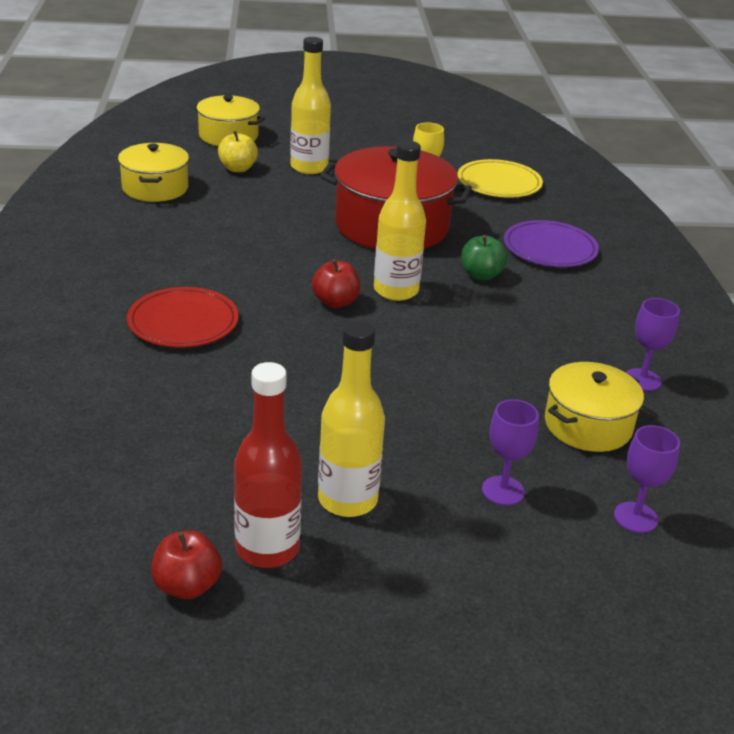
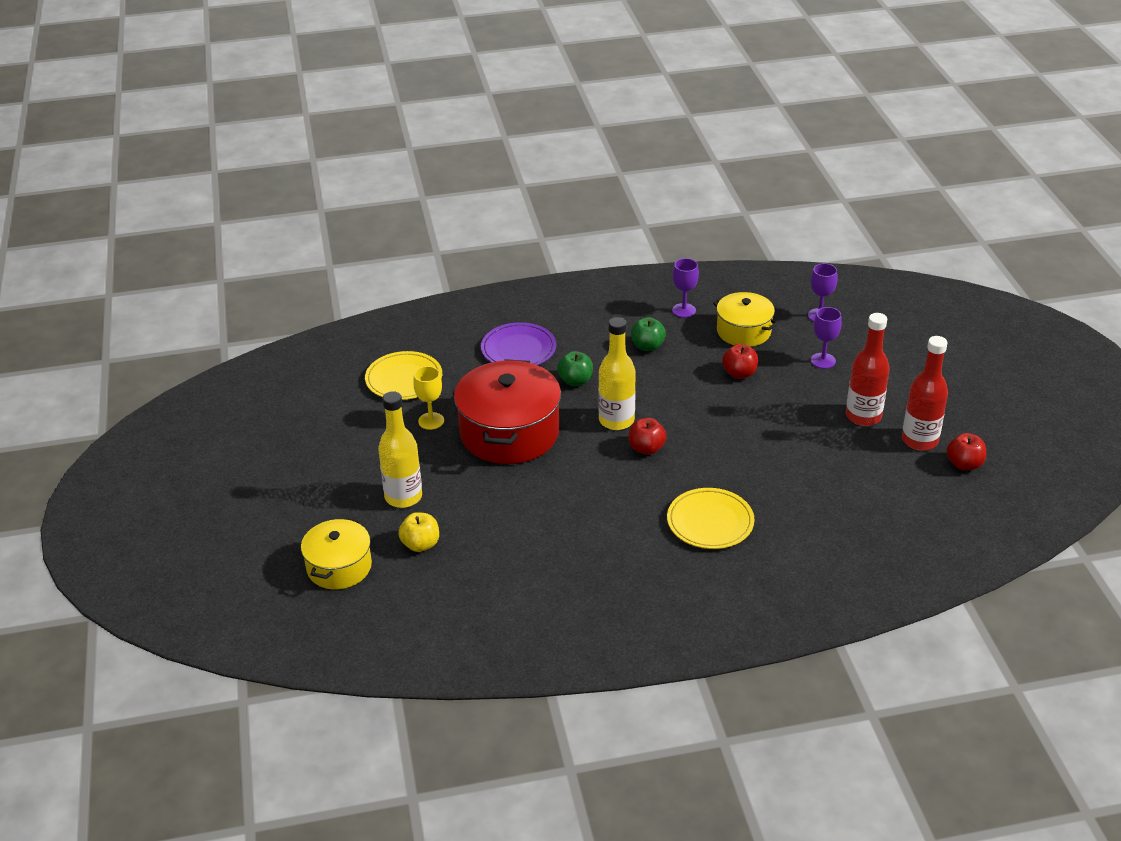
camera: 95 degrees left, 5 degrees up
(155, 188) = (482, 592): yellow pot -> none
(183, 322) = (710, 522): red plate -> yellow plate
(347, 500) = (863, 416): yellow bottle -> red bottle
(479, 400) = (739, 373): none -> red apple
(551, 336) = (647, 346): none -> green apple

